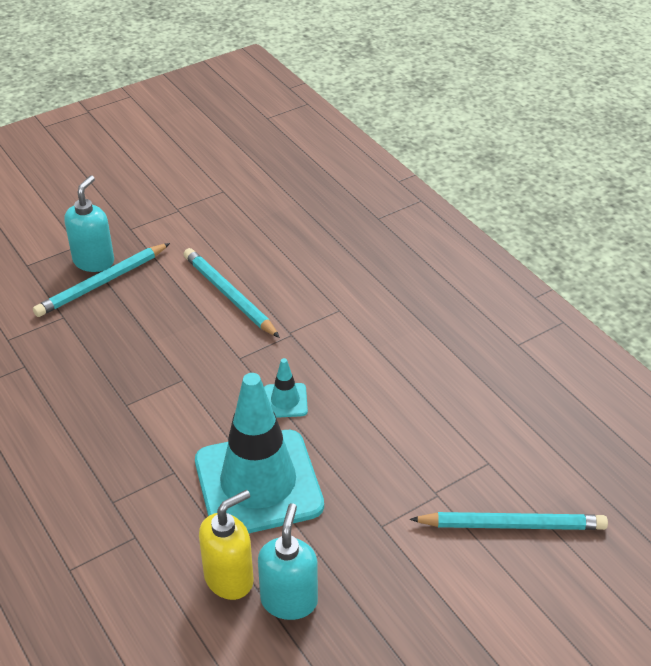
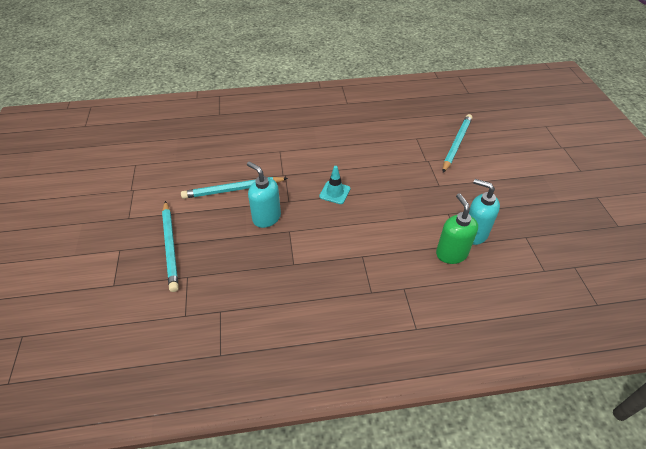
camera: 65 degrees left, 5 degrees up
(94, 261) = (144, 245): turquoise soap dispenser -> turquoise soap dispenser (266, 218)
(229, 578) = (451, 253): yellow soap dispenser -> green soap dispenser
(258, 483) = (389, 222): turquoise traffic cone -> none

